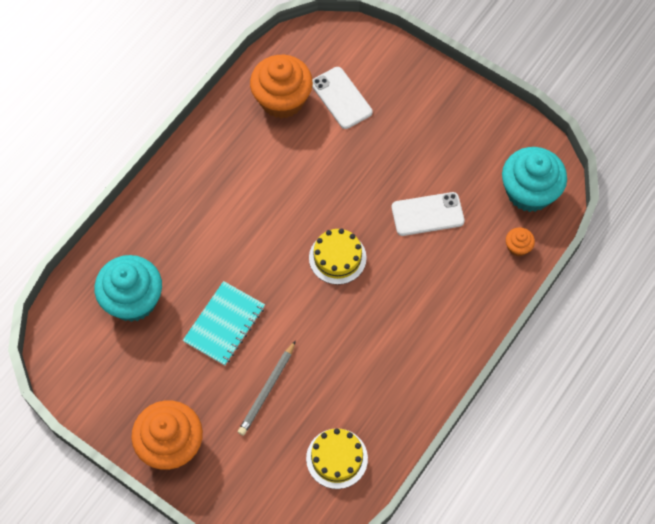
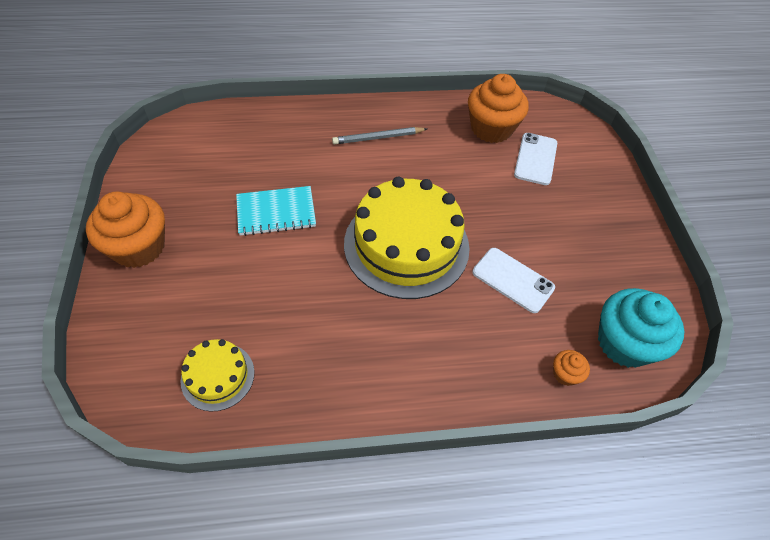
camera: 45 degrees right, 10 degrees down
(133, 300) = (246, 149): turquoise cupcake -> none
(267, 390) = (242, 278): grey pencil -> grey pencil (378, 138)
(337, 258) = (406, 245): yellow cake -> yellow cake, size x2.06

